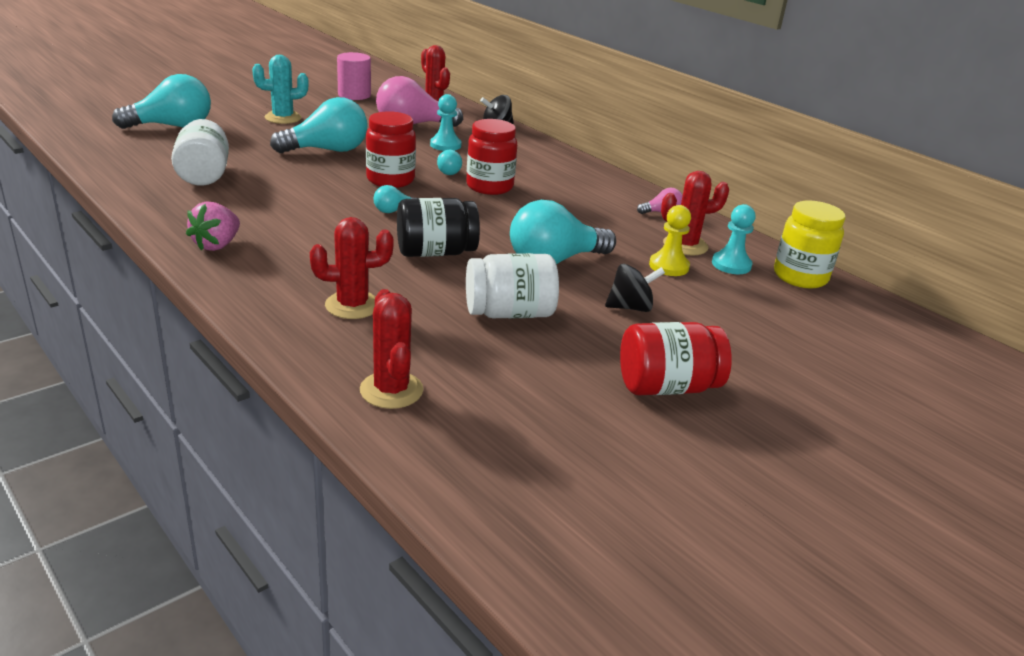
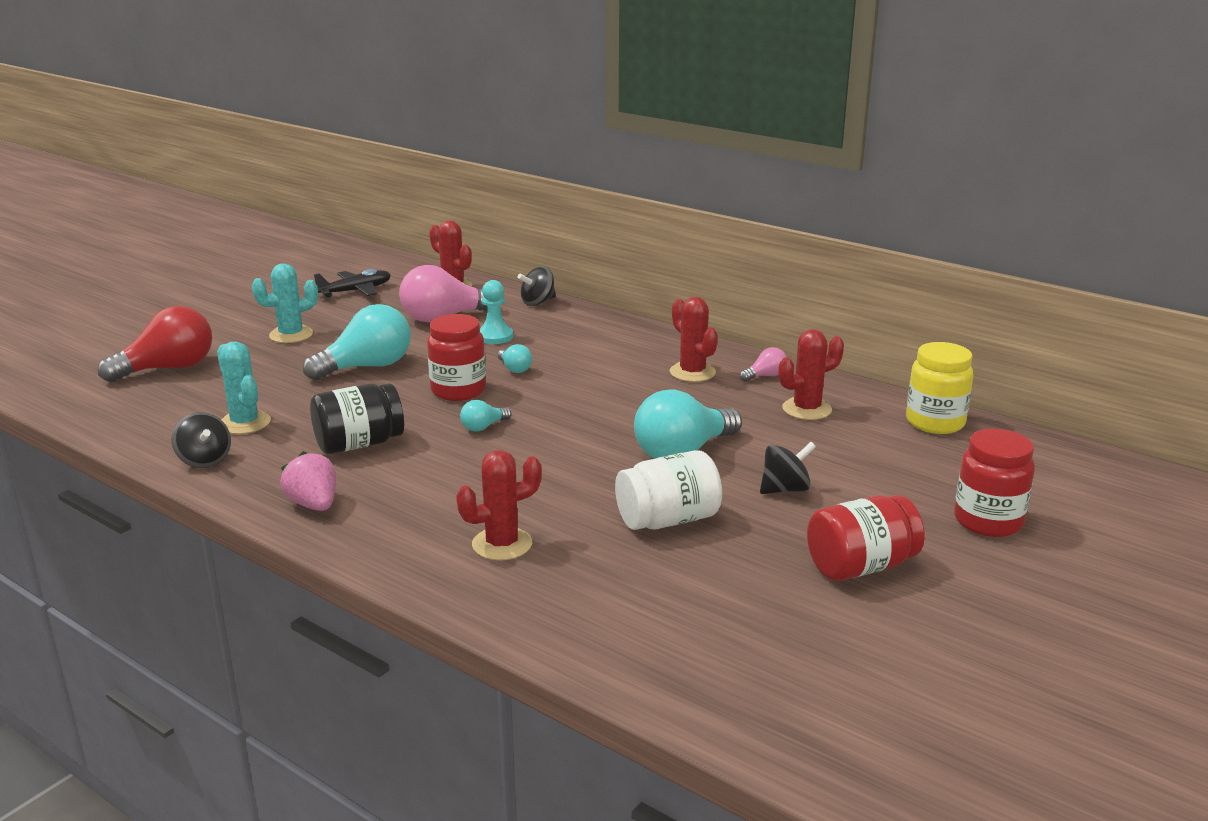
camera: 10 degrees left, 5 degrees down
(154, 196) = (204, 460): none -> black spinning top
(172, 126) = (168, 369): turquoise light bulb -> red light bulb
(204, 175) = (245, 423): white jar -> turquoise cactus
(217, 245) = (314, 505): pink strawberry -> pink strawberry turned 135 degrees clockwise
(354, 95) = (356, 291): pink cylinder -> black plane
(391, 390) = (594, 627): red cactus -> red cactus (692, 372)
(436, 252) = (555, 467): black jar -> black jar (359, 444)
(489, 187) = (570, 379): red jar -> red jar (988, 521)
(668, 266) = (801, 436): yellow pawn -> none
(731, 265) = (862, 422): turquoise pawn -> none

